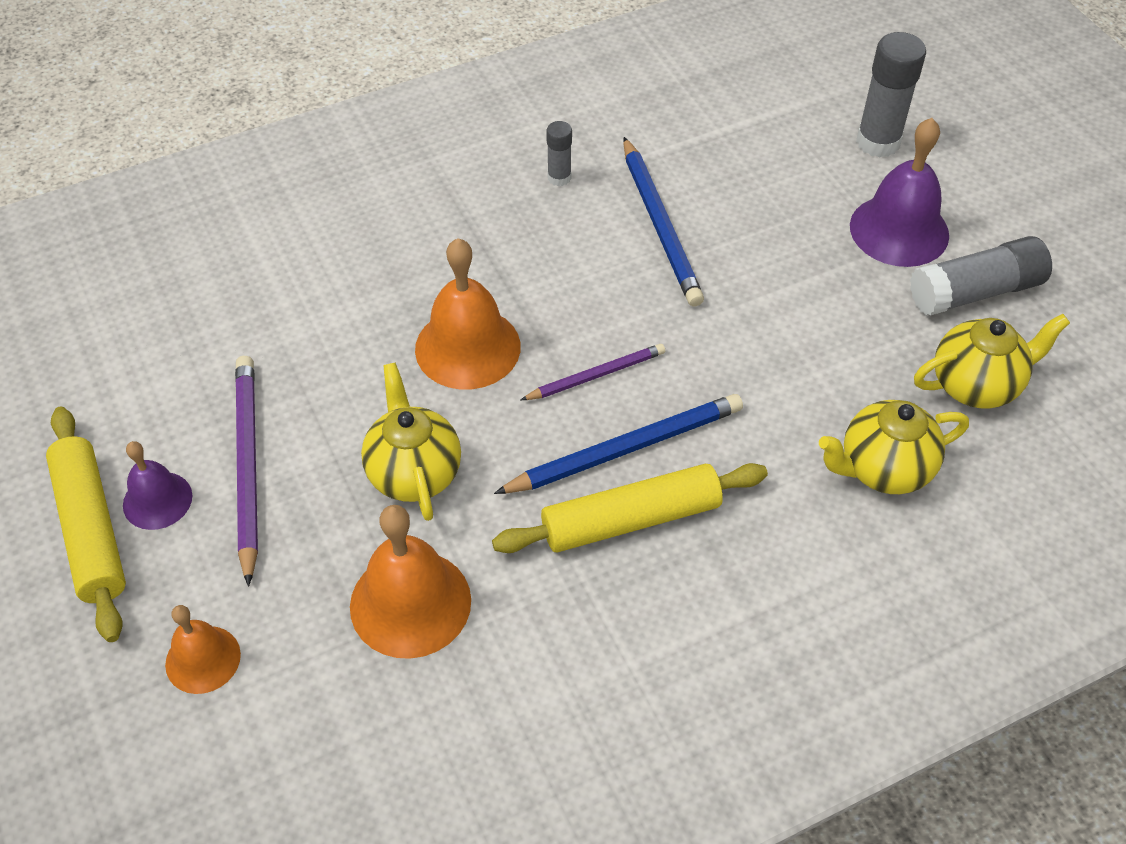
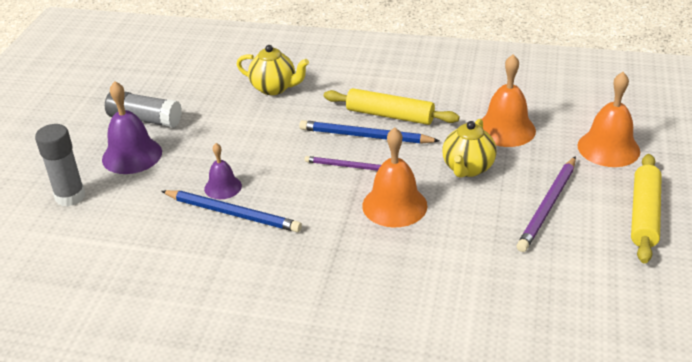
camera: 140 degrees left, 15 degrees down
(157, 500) = (603, 212): purple bell -> purple bell (223, 187)
(203, 659) = (608, 148): orange bell -> orange bell, size x1.68
(559, 178) = (251, 267): grey glue stick -> none
(660, 225) = (233, 213): blue pencil -> blue pencil turned 90 degrees clockwise
(976, 385) = (200, 94): yellow teapot -> none

